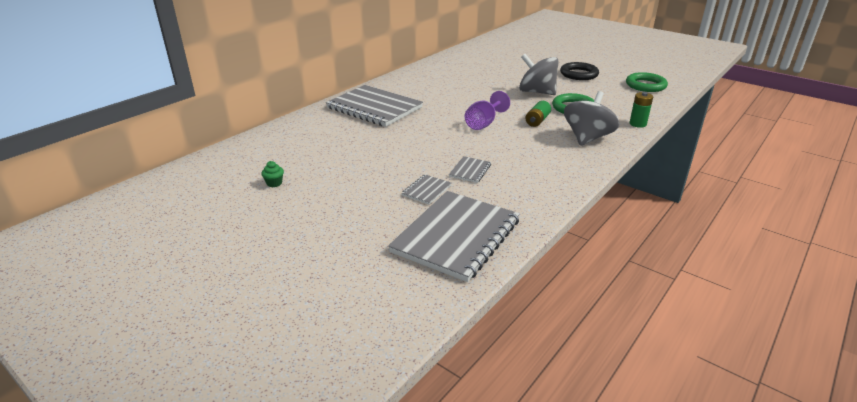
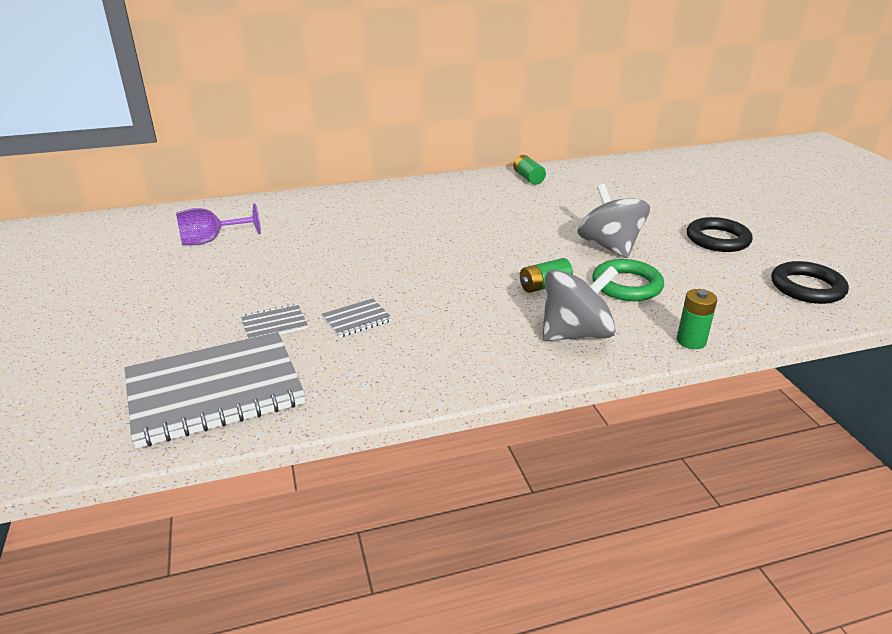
camera: 35 degrees right, 0 degrees up
(274, 183) = (160, 259): green cupcake -> none
(374, 108) = (379, 208): grey notebook -> none
(436, 67) = (528, 178): none -> green battery
(484, 123) = (469, 266): purple goblet -> purple goblet (211, 240)
(645, 85) = (807, 287): green ring -> black ring

